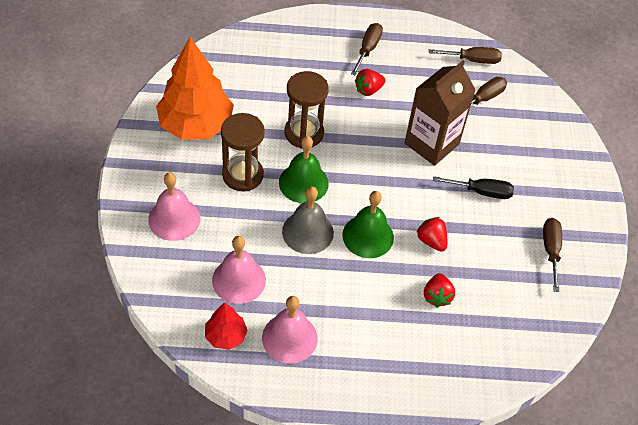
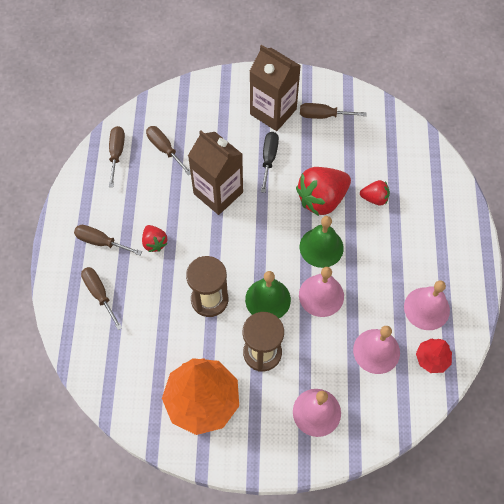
camera: 85 degrees left, 10 degrees up
(307, 232) = (321, 295): grey bell -> pink bell
(311, 49) = (99, 294): none -> brown screwdriver
(431, 241) = (322, 199): red strawberry -> red strawberry, size x1.92
(548, 199) = (273, 111): none -> brown carton

